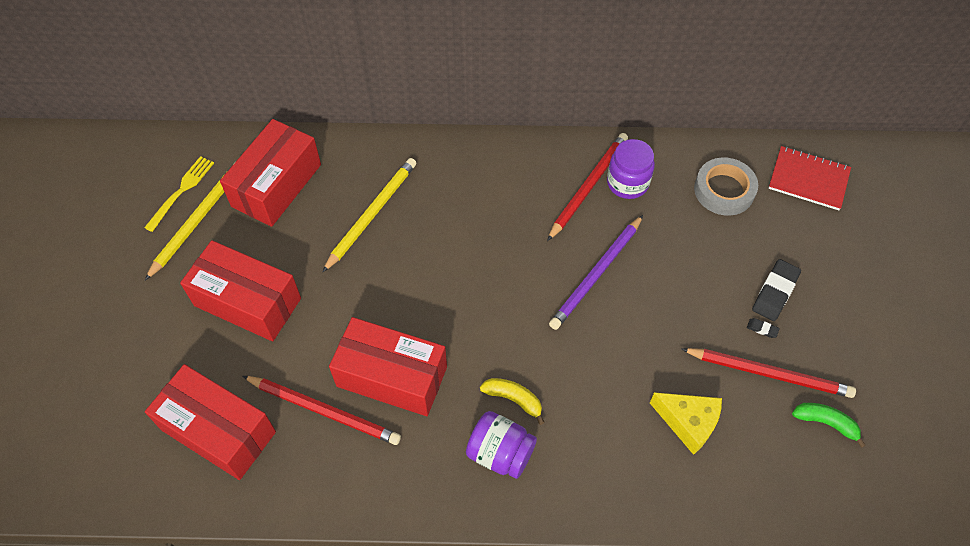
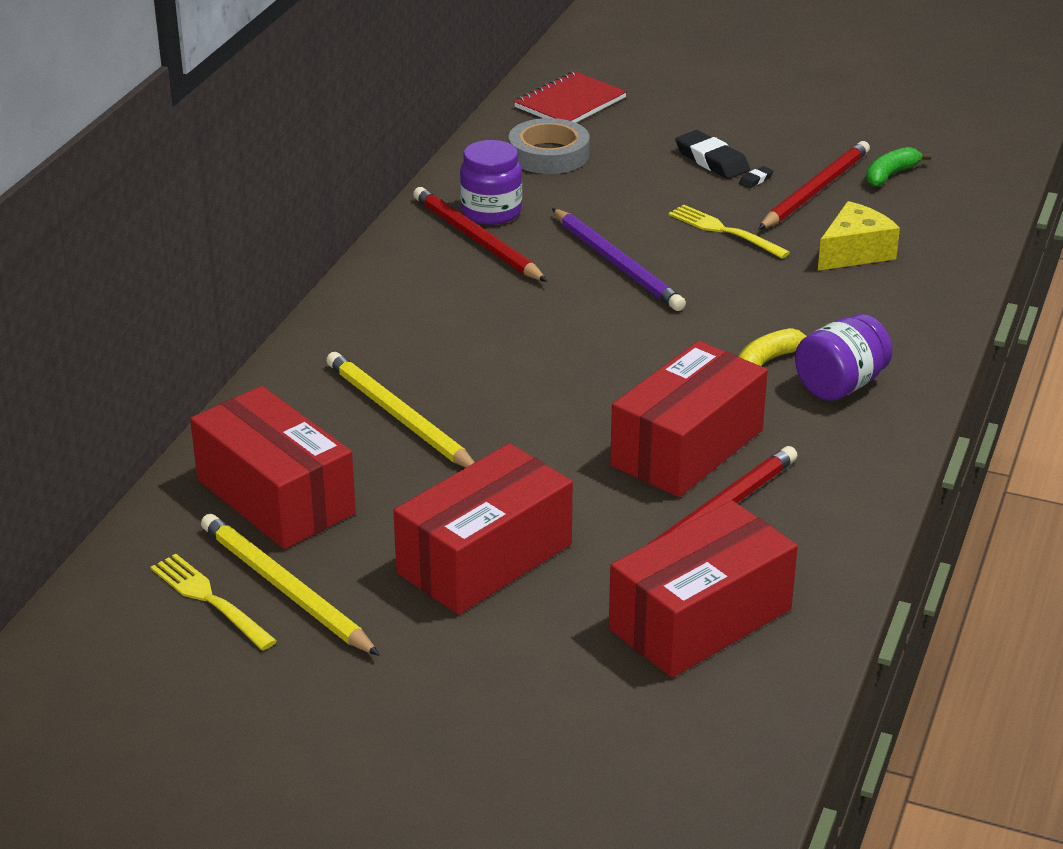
camera: 70 degrees left, 25 degrees down
(674, 327) = (724, 231): none -> yellow fork

